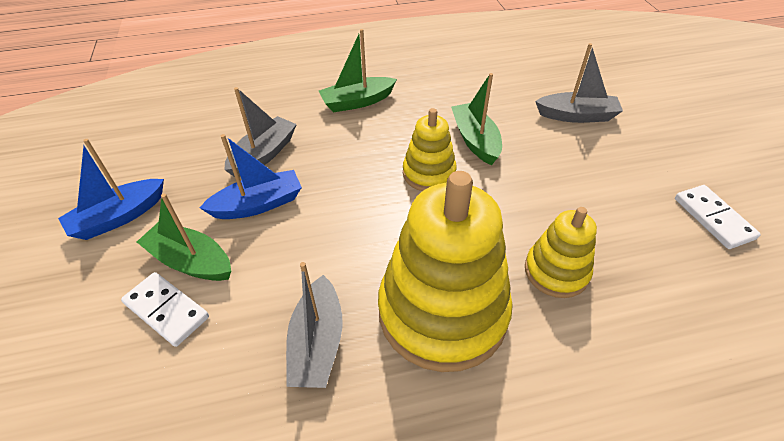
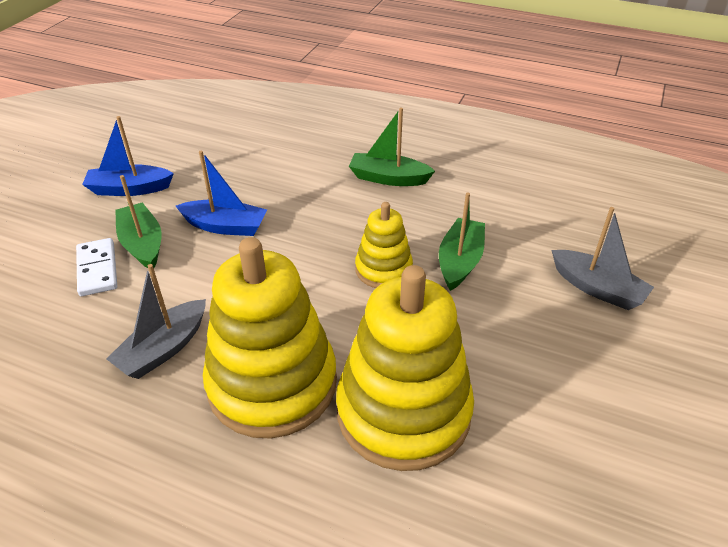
camera: 35 degrees right, 5 degrees down
(264, 155) = (267, 189): grey boat -> none
(556, 271) = (403, 411): yellow stacking toy -> yellow stacking toy, size x1.91
(713, 218) = (632, 464): white domino -> none

